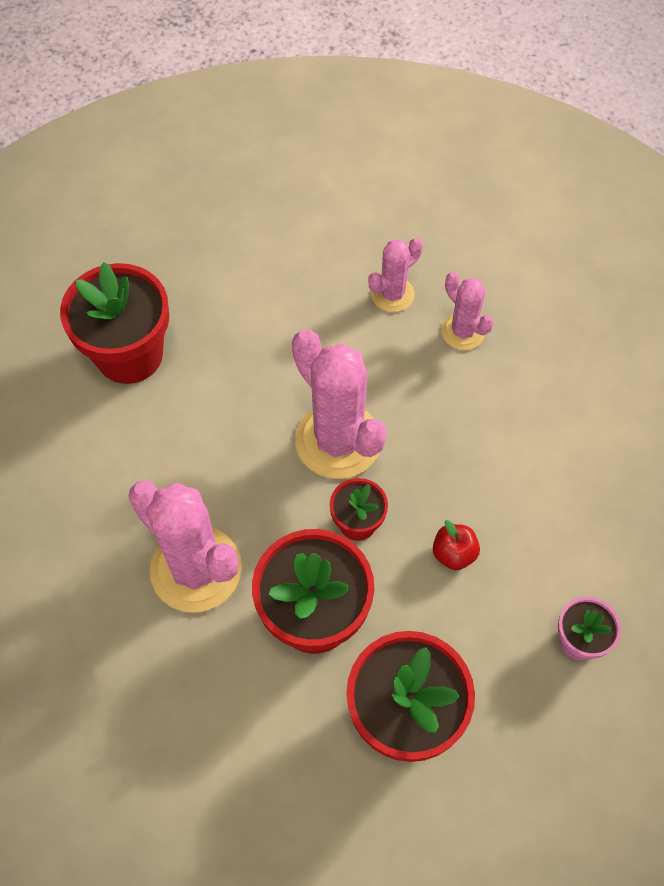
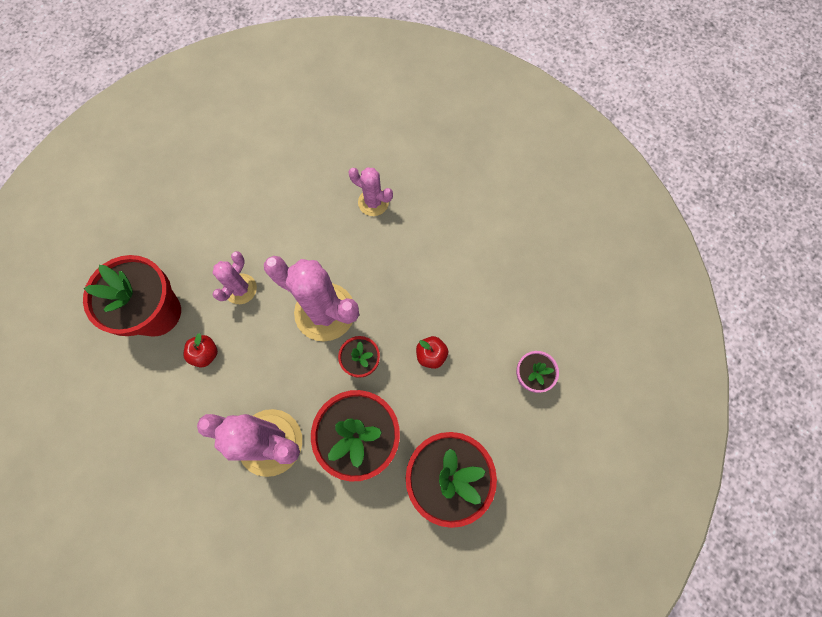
camera: 25 degrees left, 10 degrees up
(165, 428) = (205, 354): none -> red apple
(392, 294) = (316, 195): pink cactus -> pink cactus (240, 289)

